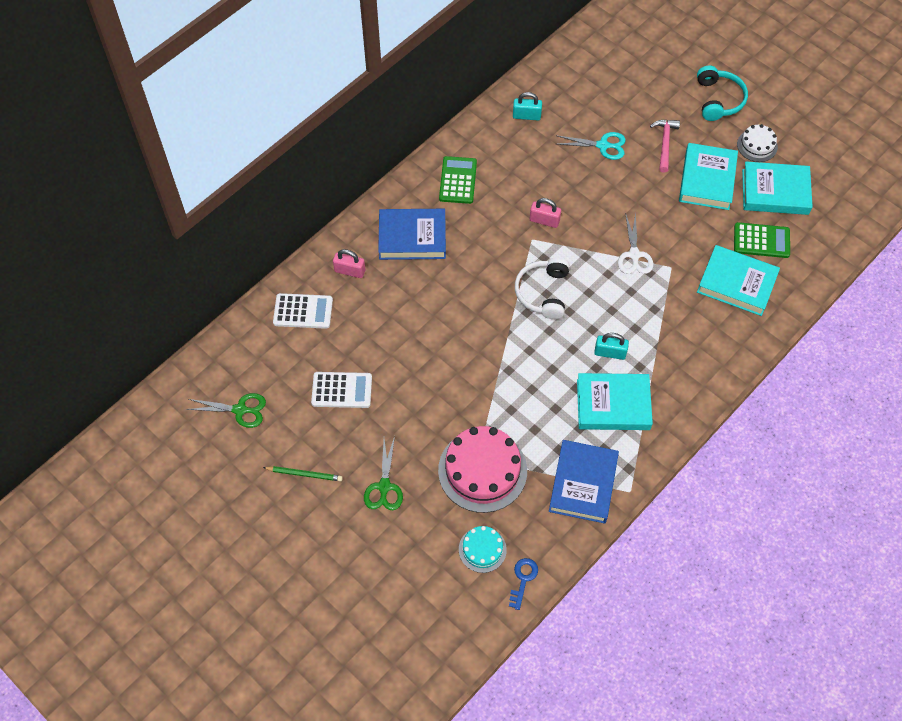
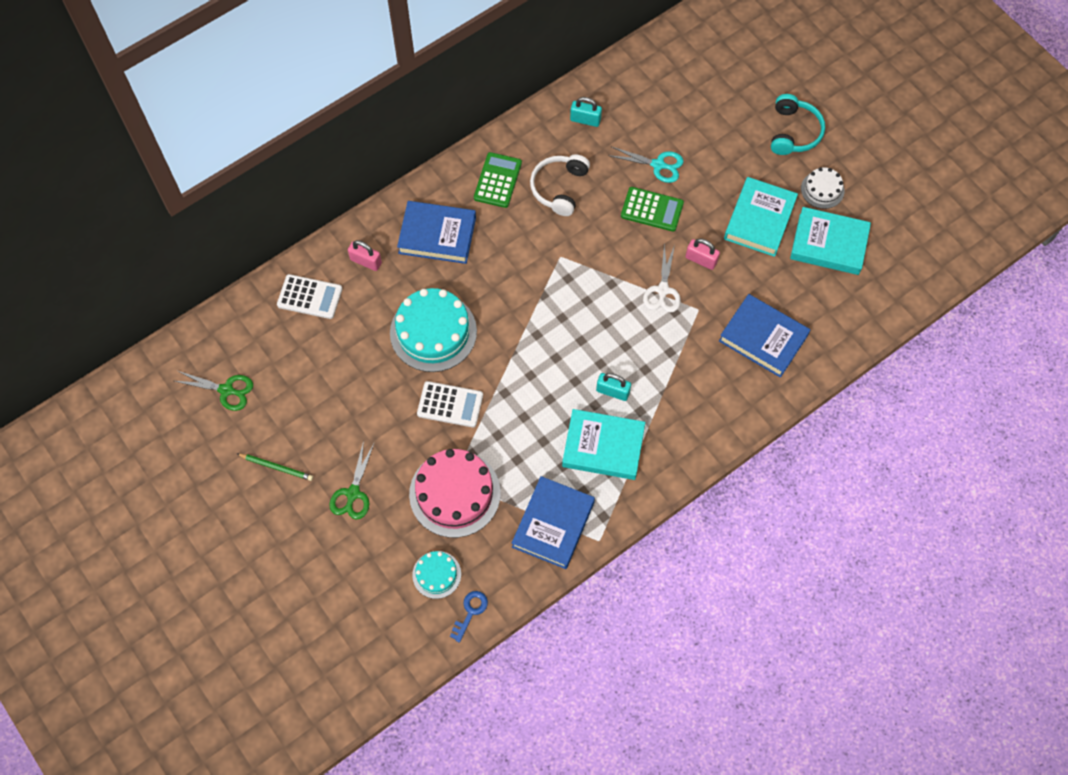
camera: 10 degrees right, 5 degrees up
(342, 390) = (331, 386): white calculator -> white calculator (450, 404)
(428, 325) = (433, 332): none -> turquoise cake
(543, 292) = (558, 316): white headphones -> white headphones (559, 188)
(544, 220) = (577, 238): pink padlock -> pink padlock (701, 260)
(665, 143) = (724, 172): pink hammer -> none
(737, 283) = (763, 338): turquoise book -> blue book
(761, 240) = (801, 295): green calculator -> green calculator (652, 209)

